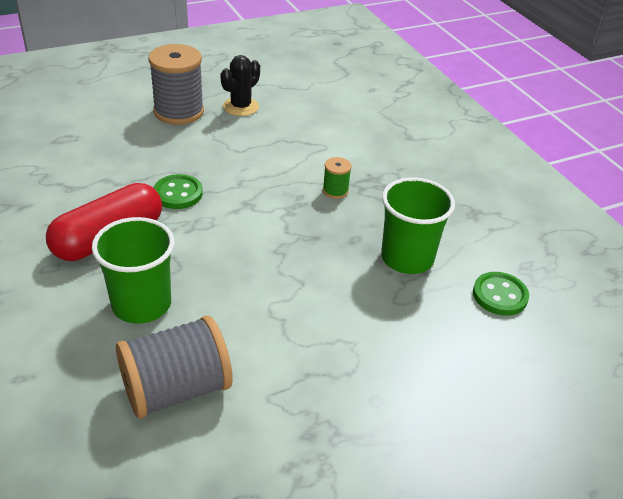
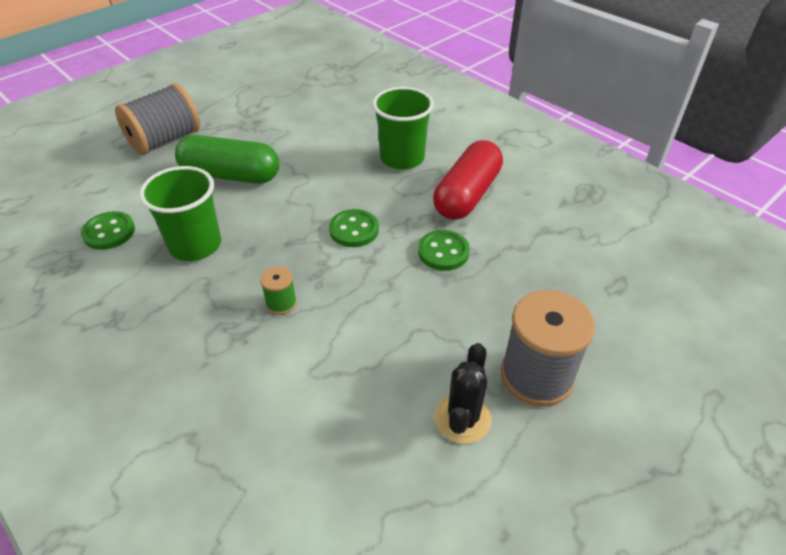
camera: 165 degrees right, 5 degrees up
(176, 389) = (346, 123): grey spool -> grey spool (165, 140)
(247, 233) = (354, 230): none -> green button
(362, 337) = (231, 175): none -> green capsule

